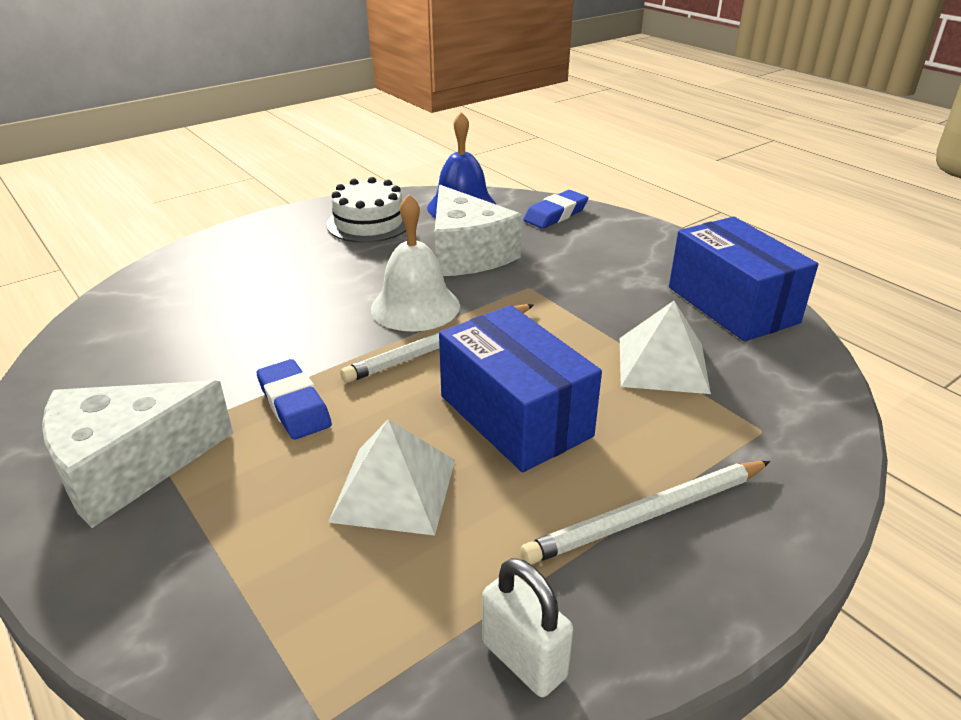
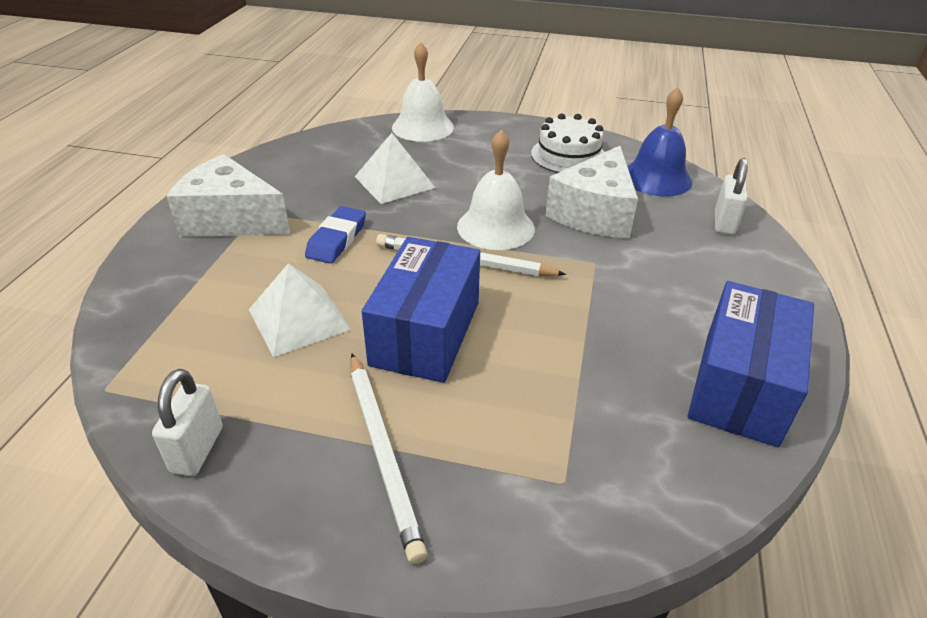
camera: 50 degrees right, 5 degrees up
(185, 264) = (422, 127): none -> white bell
(555, 214) = (724, 223): blue eraser -> white padlock
(648, 515) = (383, 452): white pencil -> white pencil turned 135 degrees counterclockwise
(662, 364) = (583, 380): white pyramid -> white pyramid (394, 182)

